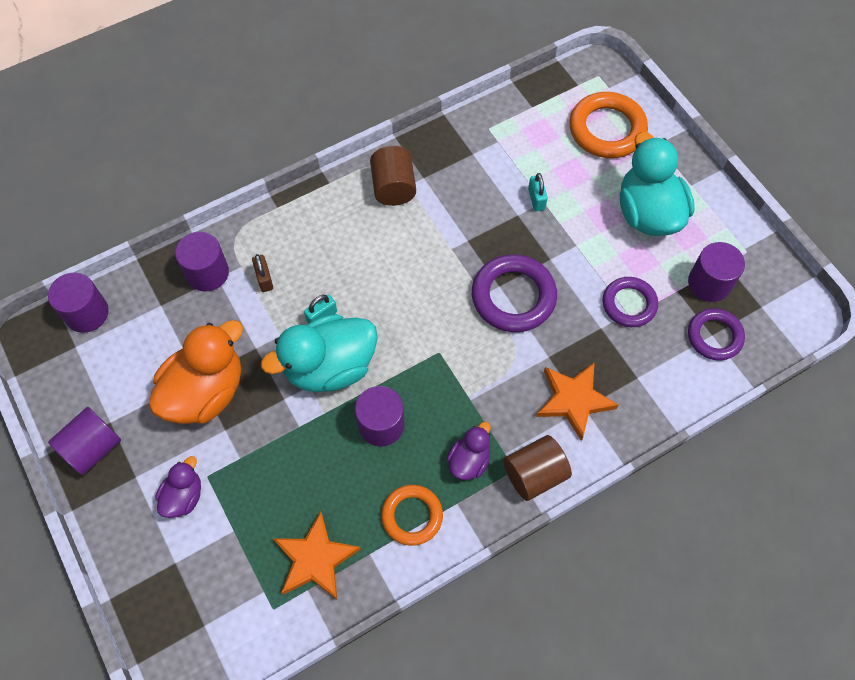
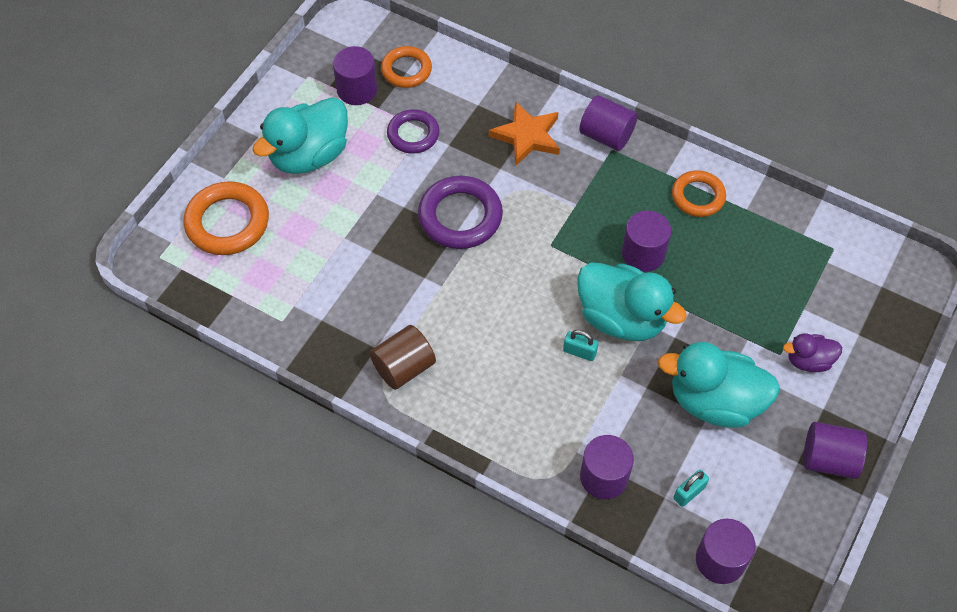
camera: 120 degrees left, 5 degrees down
(205, 392) = (714, 401): orange duck -> turquoise duck
(264, 279) = (575, 422): brown padlock -> none
(315, 559) = (778, 241): orange star -> none
(469, 461) = (627, 181): purple duck -> none
(534, 474) = (606, 135): brown cylinder -> purple cylinder
(536, 199) = (345, 244): turquoise padlock -> turquoise padlock (689, 493)
(714, 336) = (406, 70): purple ring -> orange ring

